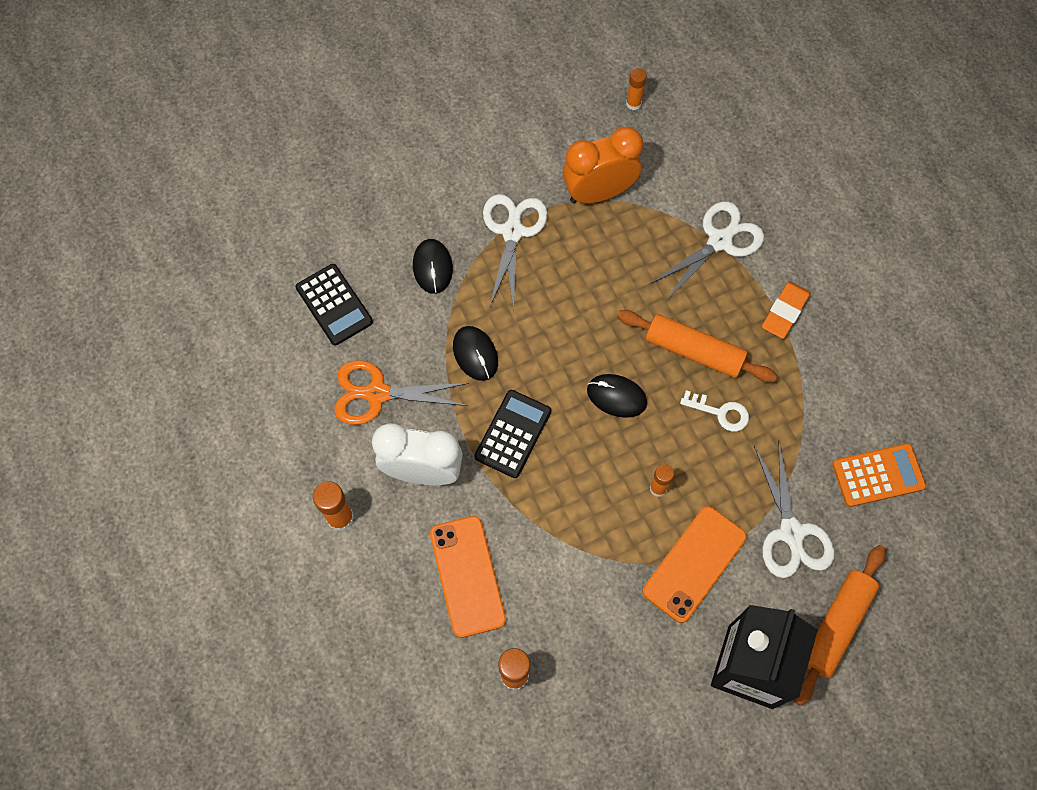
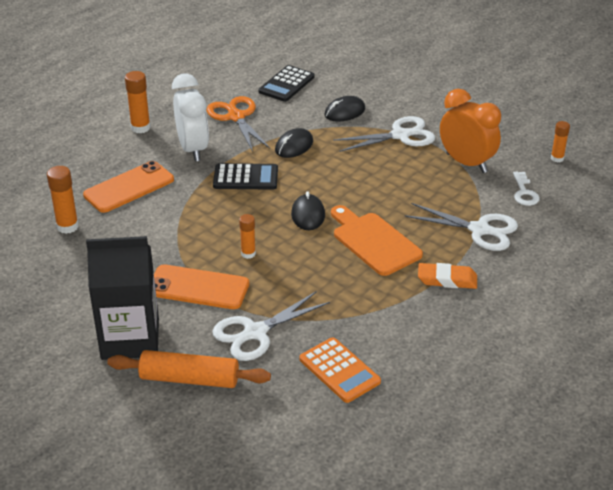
camera: 65 degrees right, 30 degrees down
(694, 351) = (374, 241): orange rolling pin -> orange cutting board
(720, 412) = (332, 268): white key -> white key (524, 192)

